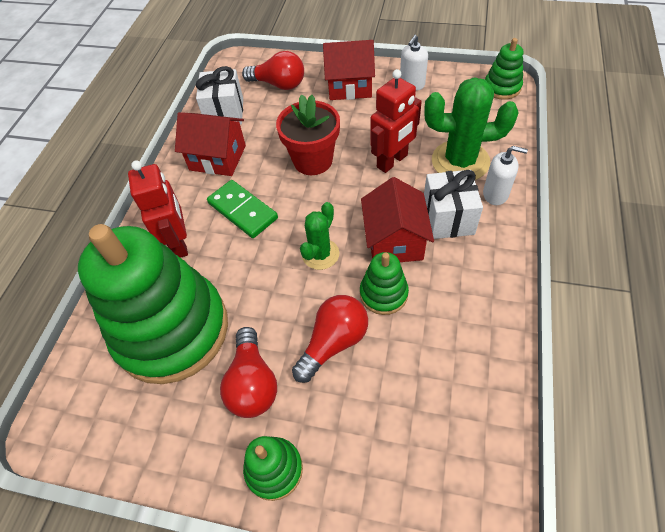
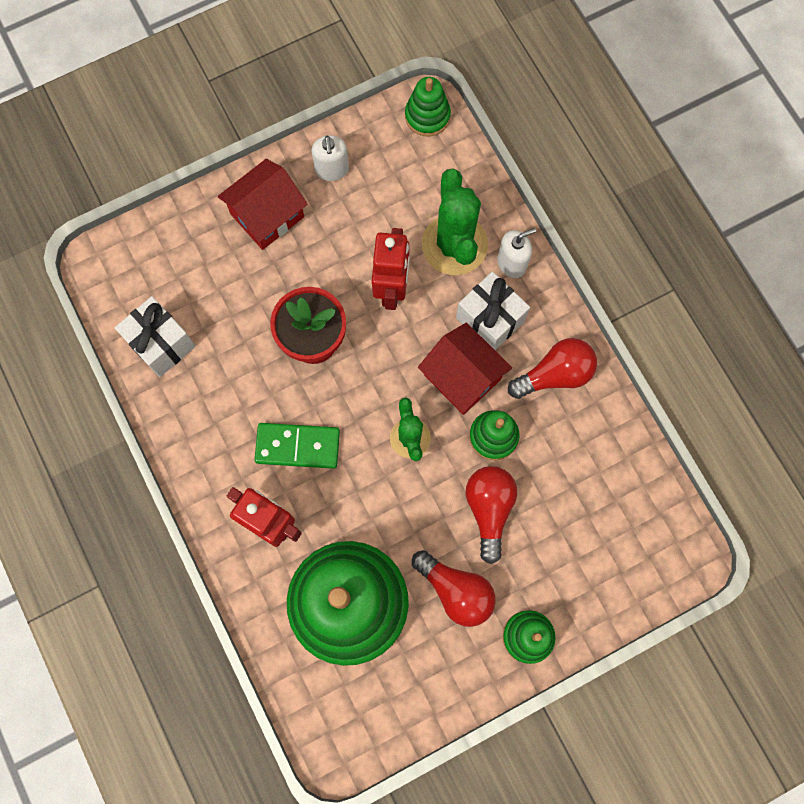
camera: 45 degrees left, 20 degrees up
(218, 158) = (212, 405): red house -> none
(279, 84) = (185, 264): red light bulb -> red light bulb (555, 374)
(460, 161) = (454, 245): green cactus -> green cactus turned 60 degrees counterclockwise

